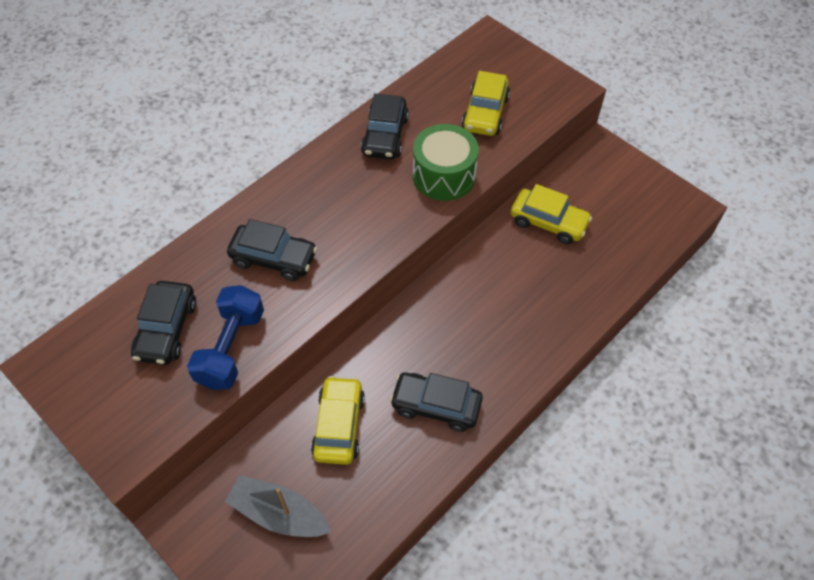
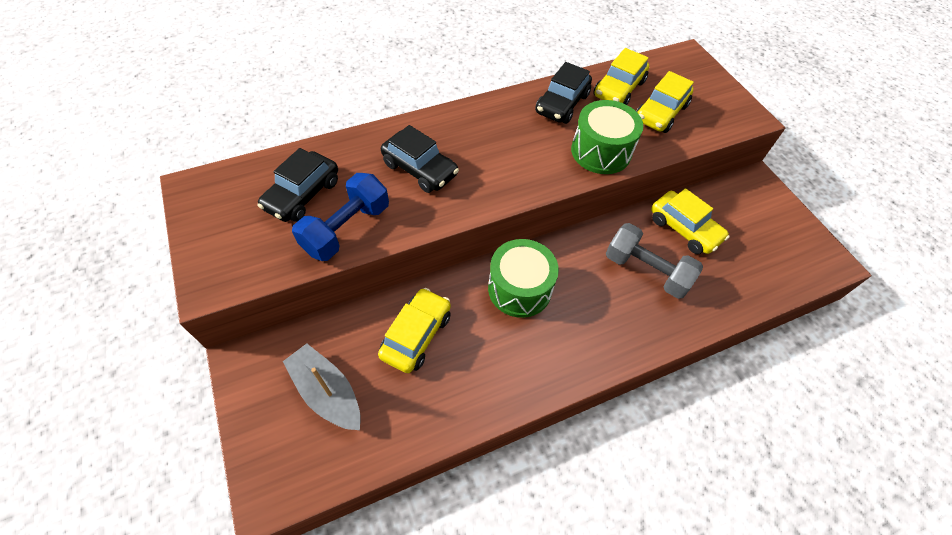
camera: 20 degrees right, 0 degrees up
(417, 341) = (519, 288): none -> green drum
(434, 99) = (619, 89): none -> yellow car
(436, 406) = (511, 352): black car -> none
(529, 278) = (646, 271): none -> grey dumbbell

